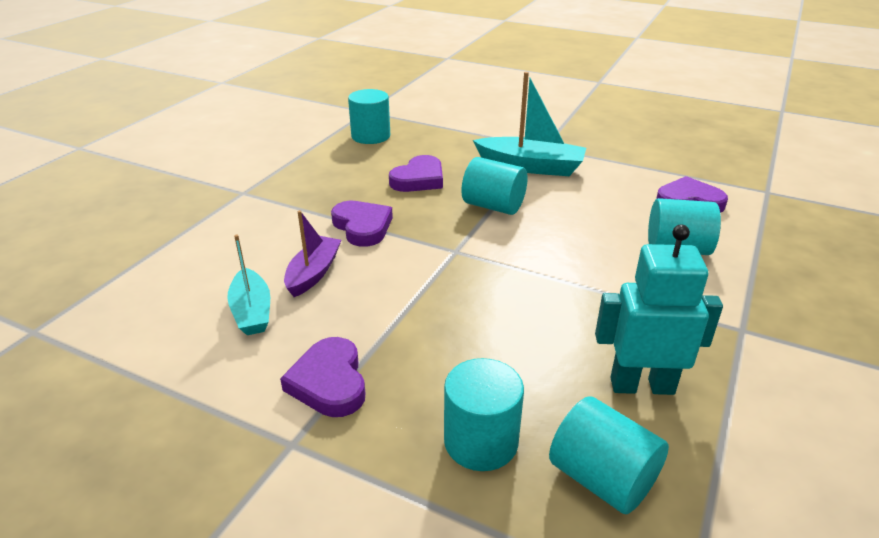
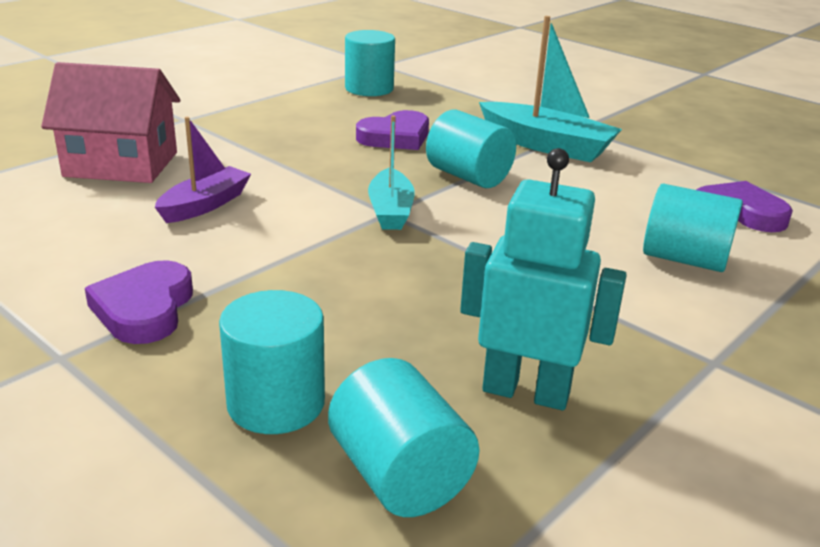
camera: 15 degrees right, 5 degrees down
(220, 247) = (121, 164): none -> pink house
(252, 311) = (111, 227): turquoise boat -> turquoise boat (390, 211)
(362, 227) = (294, 171): purple heart -> none

